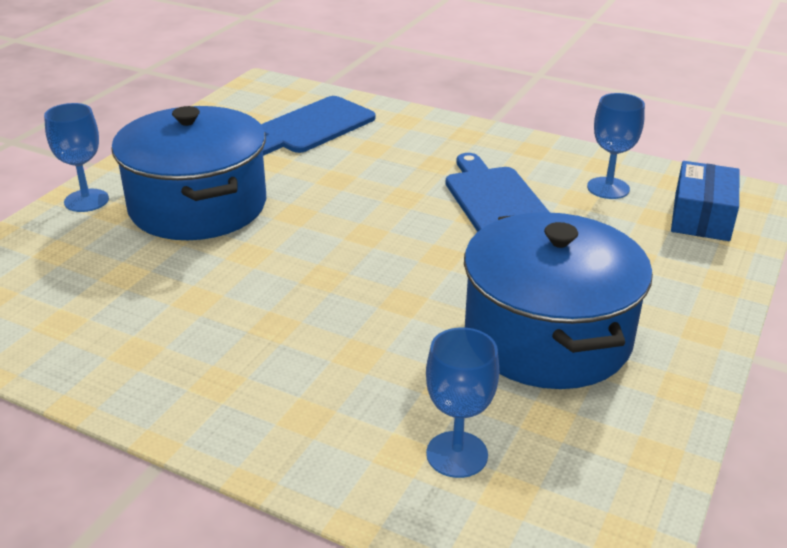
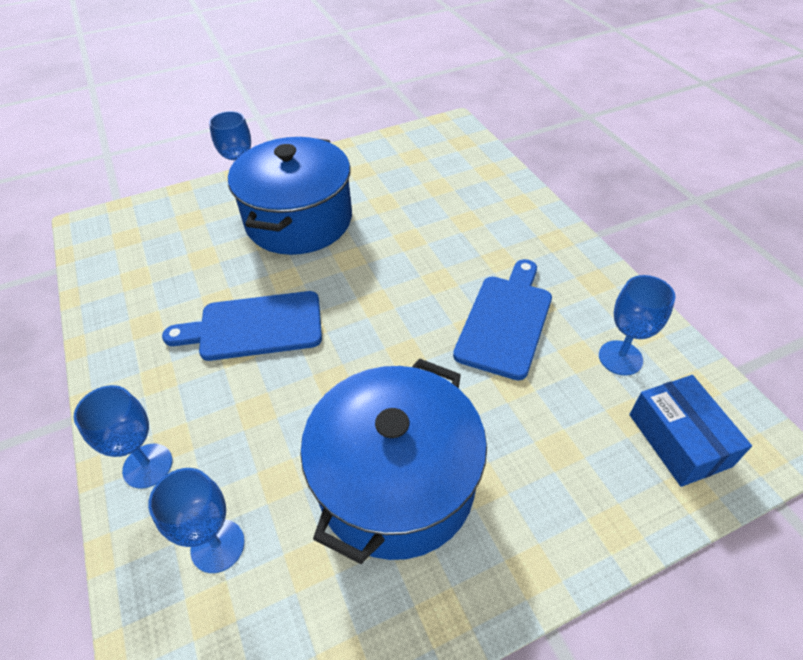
camera: 40 degrees right, 15 degrees up
(306, 445) = (148, 465): none -> blue goblet
(312, 127) = (445, 181): blue cutting board -> blue cutting board (255, 327)
(701, 216) = (679, 440): blue box -> blue box turned 75 degrees counterclockwise

